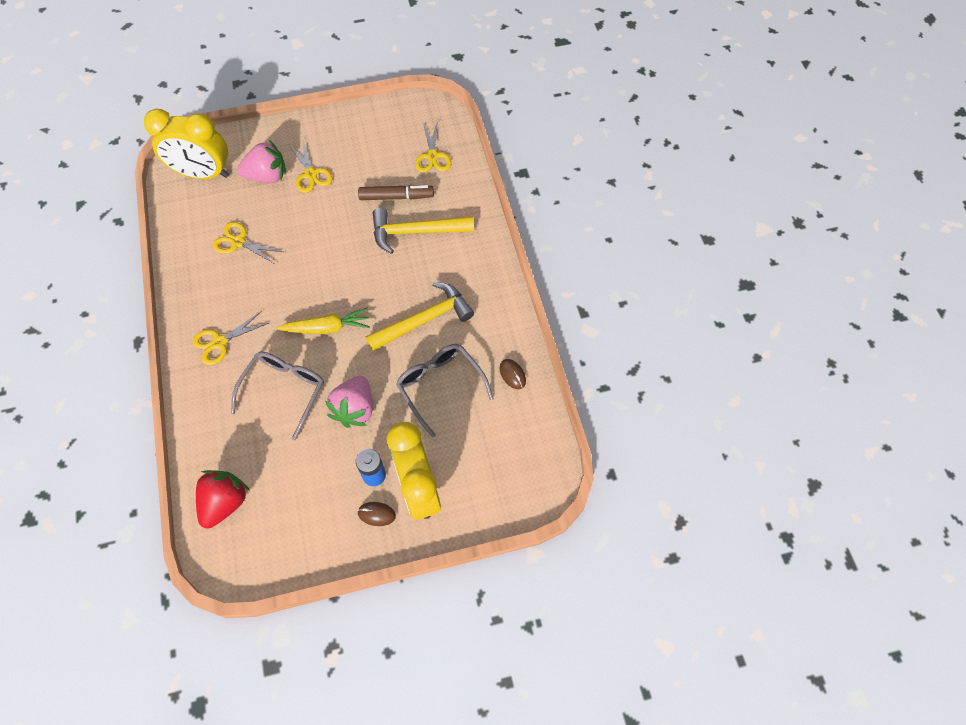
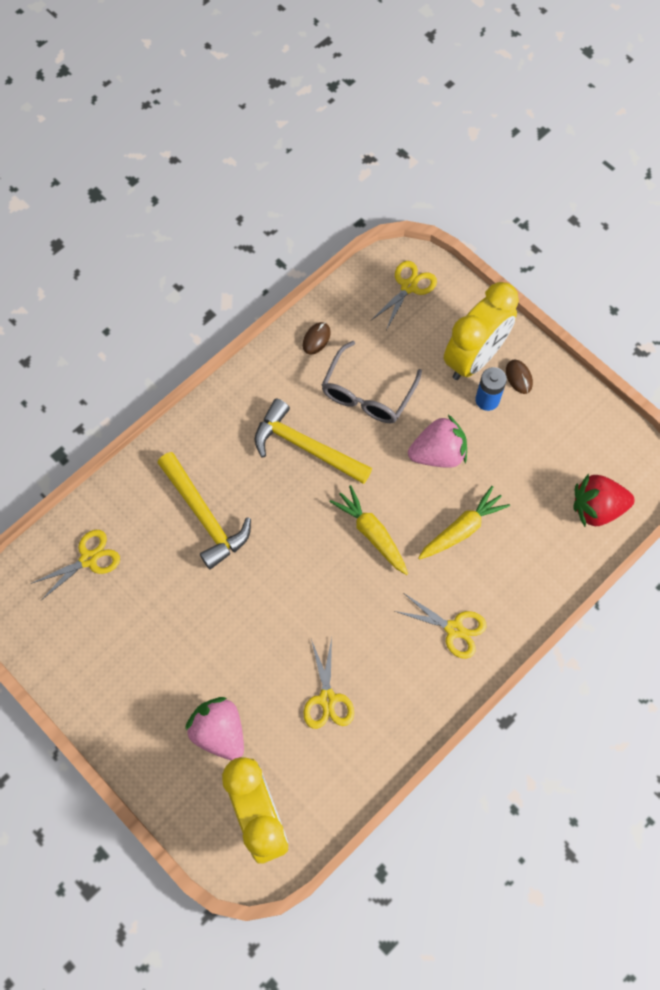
camera: 120 degrees left, 5 degrees up
(284, 390) = (462, 529): grey glasses -> yellow carrot
(311, 174) = (189, 681): yellow scissors -> yellow scissors (408, 287)
(396, 197) = (168, 564): brown marker -> none

